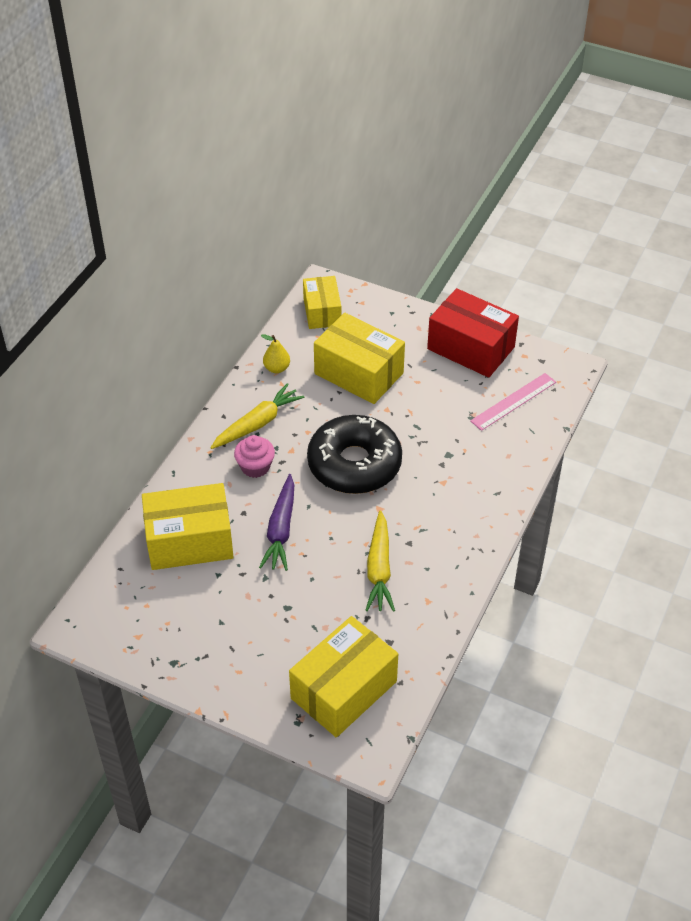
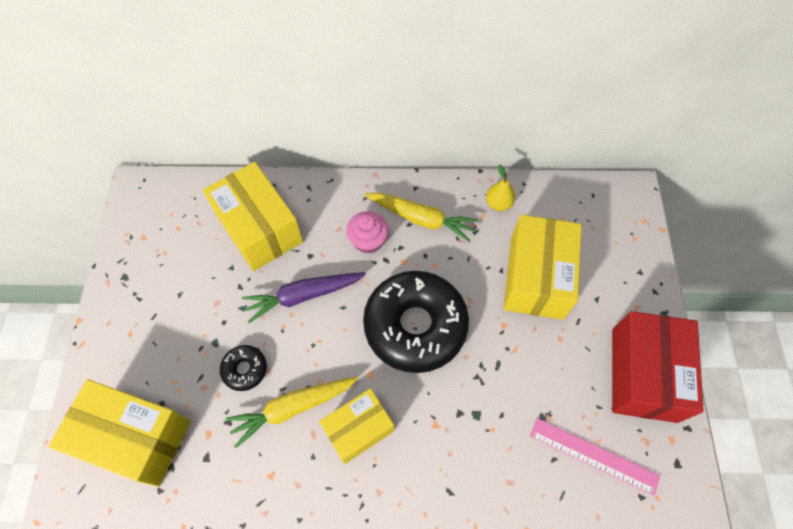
camera: 65 degrees right, 15 degrees up
(322, 312) = (596, 209): yellow box -> yellow box (358, 429)
(326, 592) = (245, 369): none -> black donut

